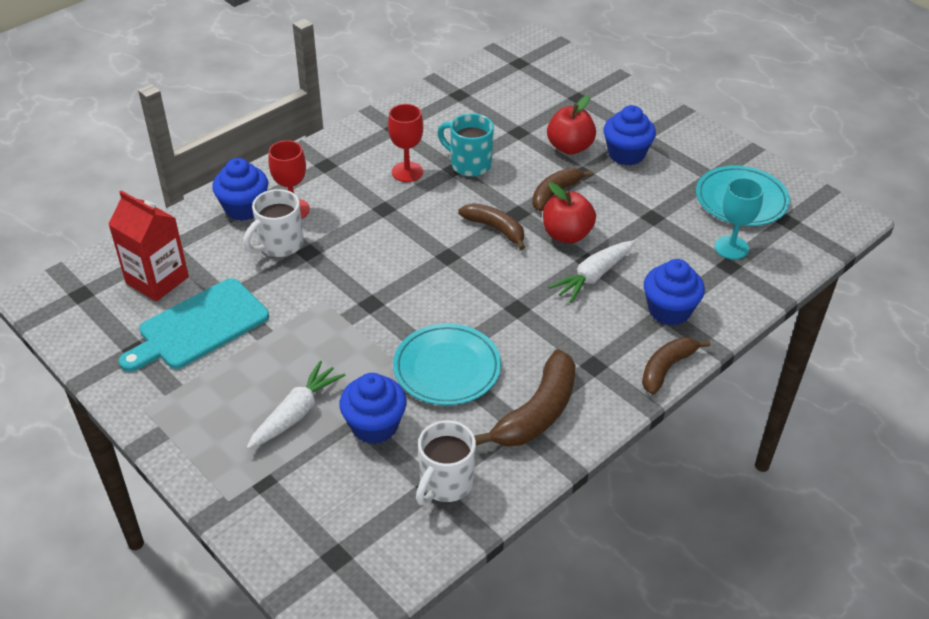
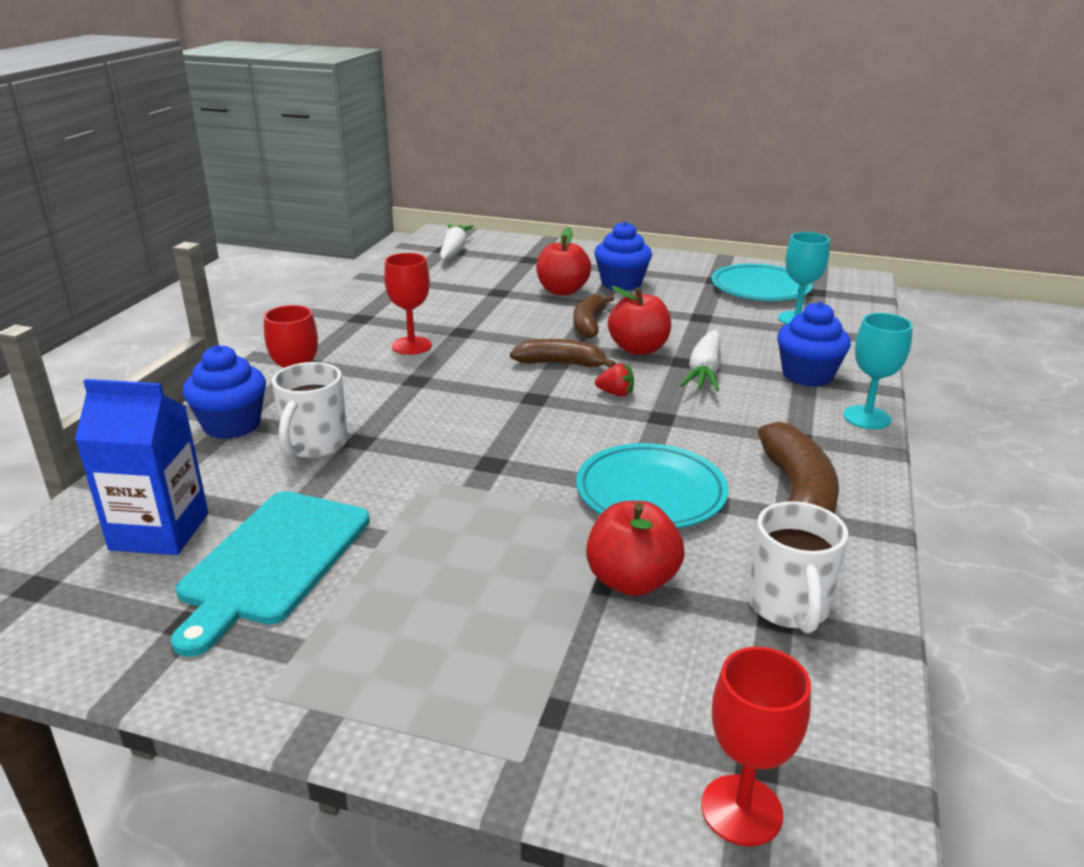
camera: 30 degrees left, 15 degrees down
(157, 280) = (159, 531): red carton -> blue carton
(296, 413) = (513, 607): white carrot -> white carrot (454, 250)
(304, 574) = (741, 810): none -> red goblet
(374, 426) = (631, 580): blue cupcake -> red apple
(469, 164) = (475, 324): turquoise mug -> none
(506, 273) = (615, 394): none -> red strawberry
(666, 368) = (866, 417): brown banana -> turquoise goblet

